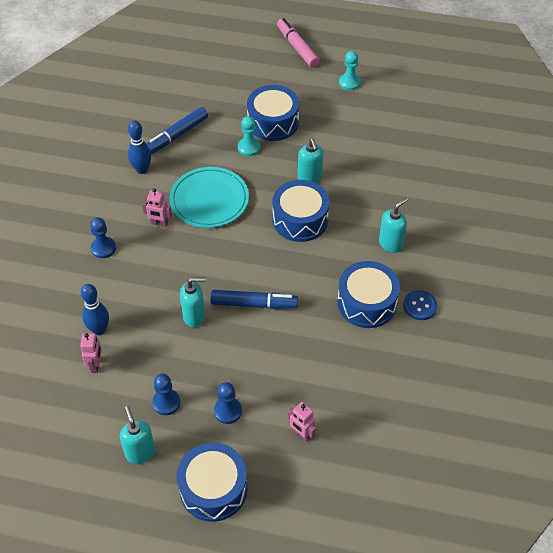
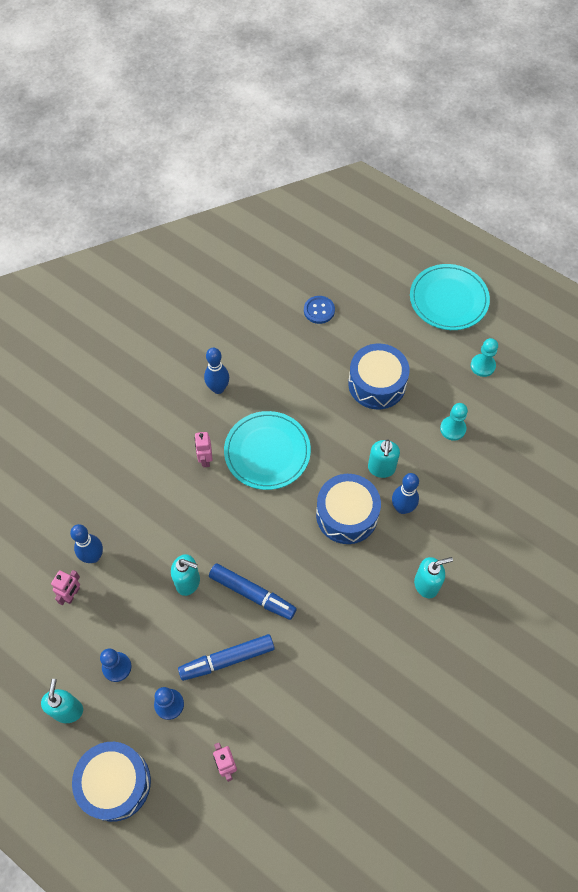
camera: 25 degrees right, 10 degrees up
(103, 248) = (139, 465): blue pawn -> none
(159, 223) = (205, 459): pink robot -> pink robot turned 45 degrees clockwise
(176, 135) = (271, 361): blue marker -> blue marker (227, 659)
(249, 147) = (337, 405): turquoise pawn -> turquoise pawn (452, 429)
(297, 47) = (448, 299): pink marker -> turquoise plate
(342, 199) = (402, 508): none -> blue bowling pin
(367, 303) = (366, 644): blue drum -> none
(420, 306) = (419, 673): blue button -> blue button (319, 310)

